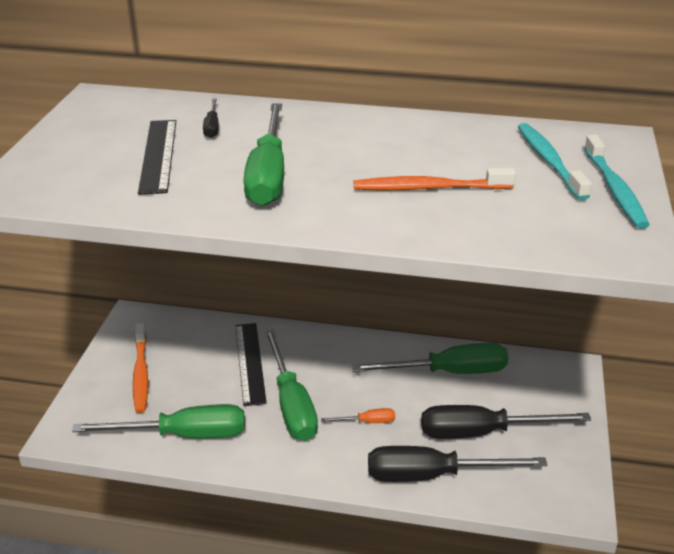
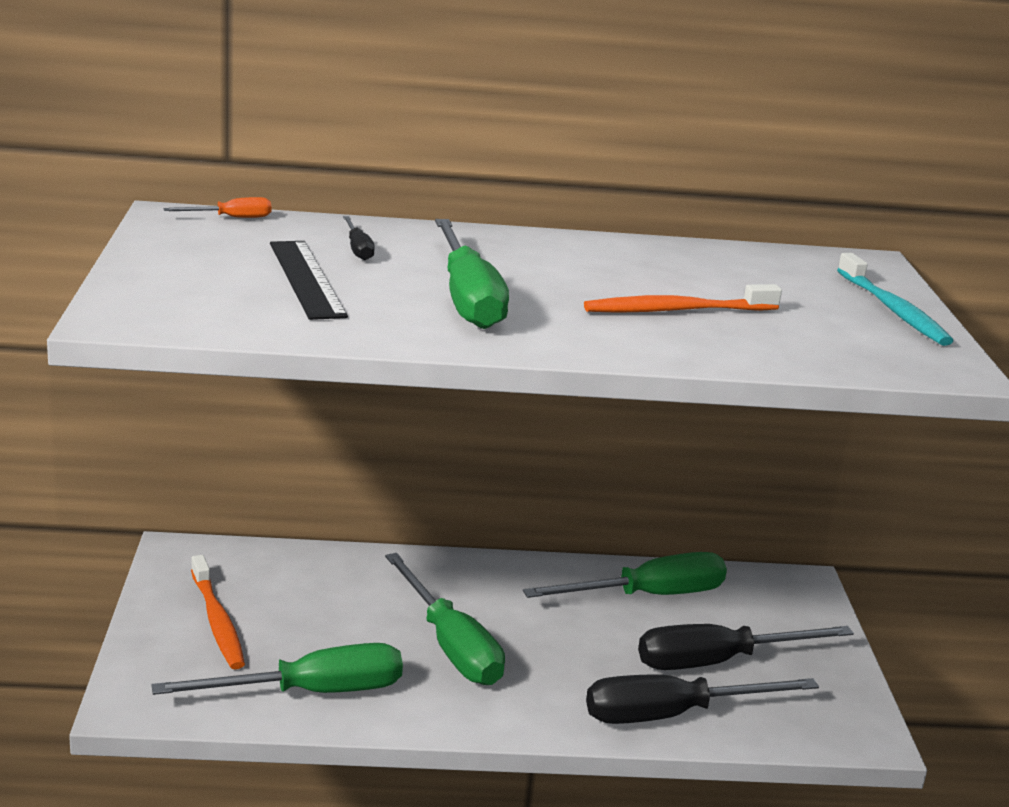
camera: 15 degrees left, 10 degrees down
(250, 363) = (372, 599): black ruler -> none
(367, 422) = (562, 660): orange screwdriver -> orange screwdriver (231, 218)
(549, 161) = (803, 284): turquoise toothbrush -> none

